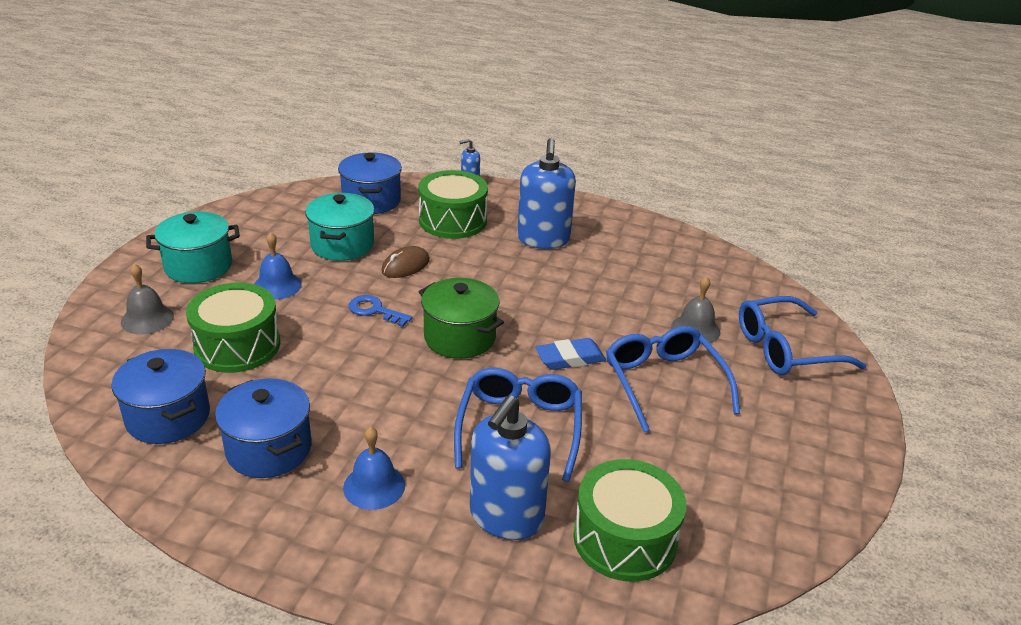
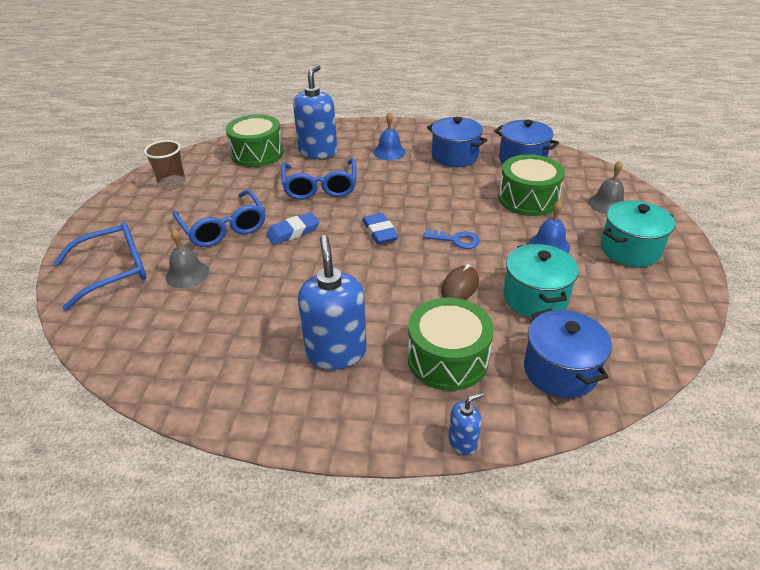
camera: 170 degrees right, 5 degrees up
(460, 337) = (380, 232): green pot -> blue eraser
(769, 487) = (172, 183): none -> brown cup

